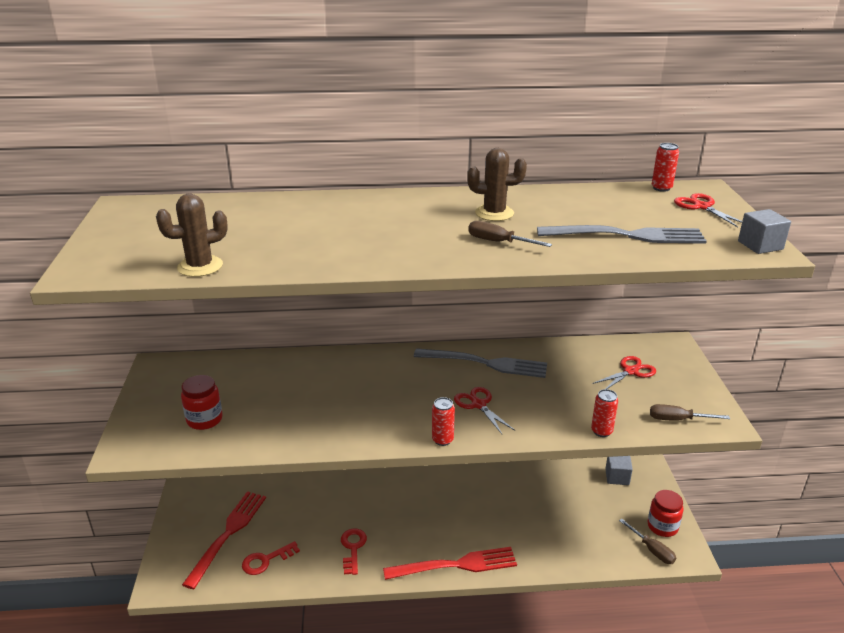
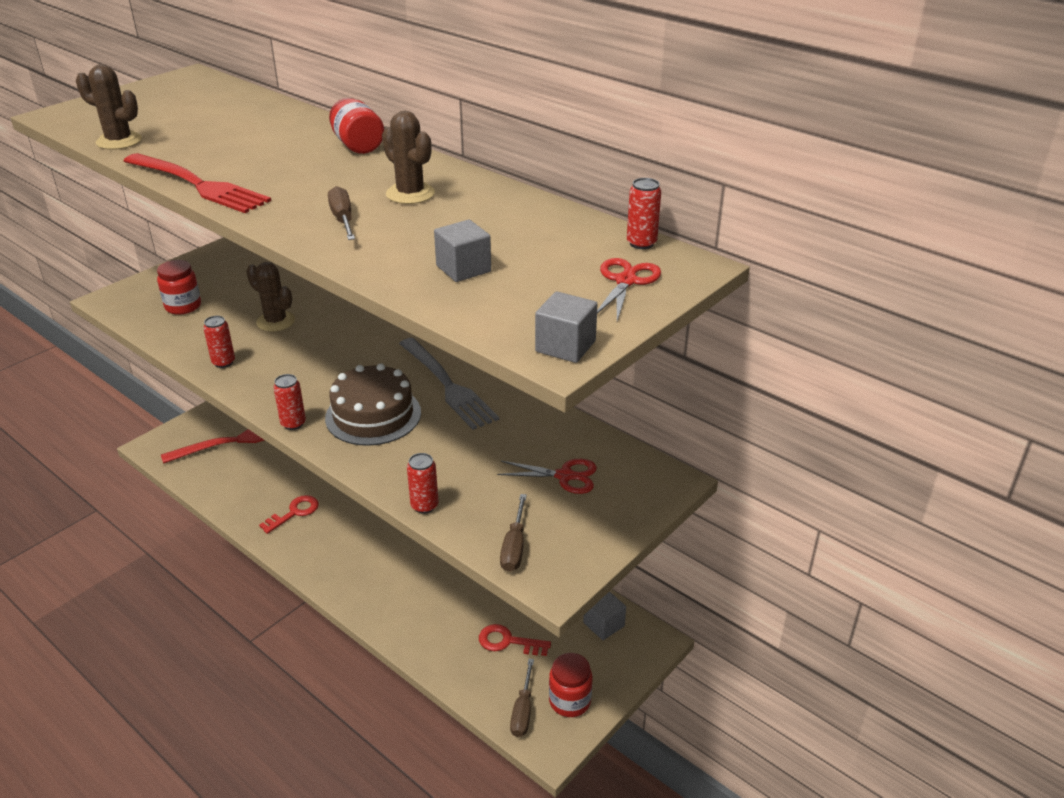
camera: 45 degrees right, 5 degrees up
(266, 560) = (230, 477): red key -> red key (508, 641)
(300, 390) = (275, 321): none -> brown cactus
(317, 435) = (223, 362): none -> red can
(386, 201) = (358, 145): none -> red jar
(455, 565) = (342, 584): red fork -> red fork (198, 185)
(478, 404) = (373, 415): red scissors -> brown cake
(626, 235) = (463, 269): grey fork -> grey cube
(678, 420) = (514, 547): brown screwdriver -> brown screwdriver turned 135 degrees counterclockwise

